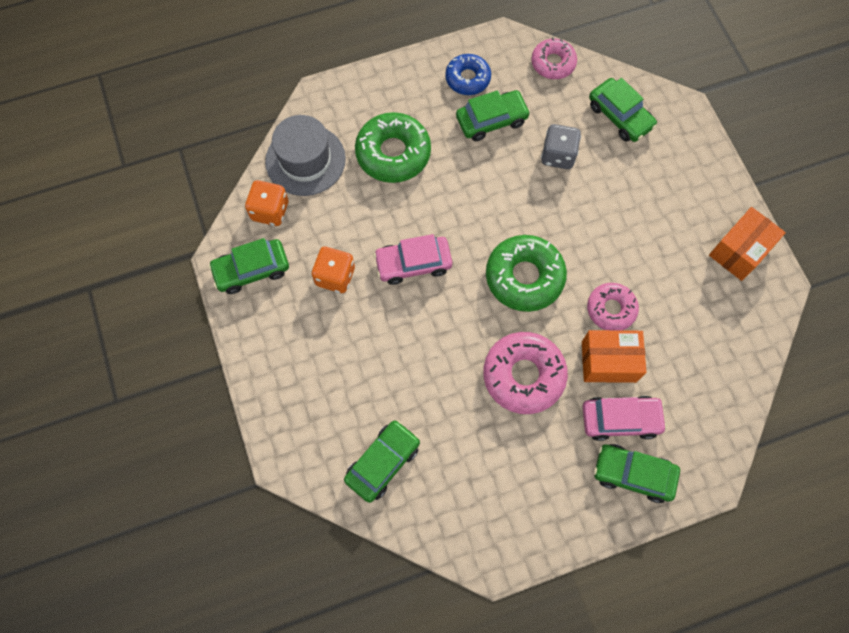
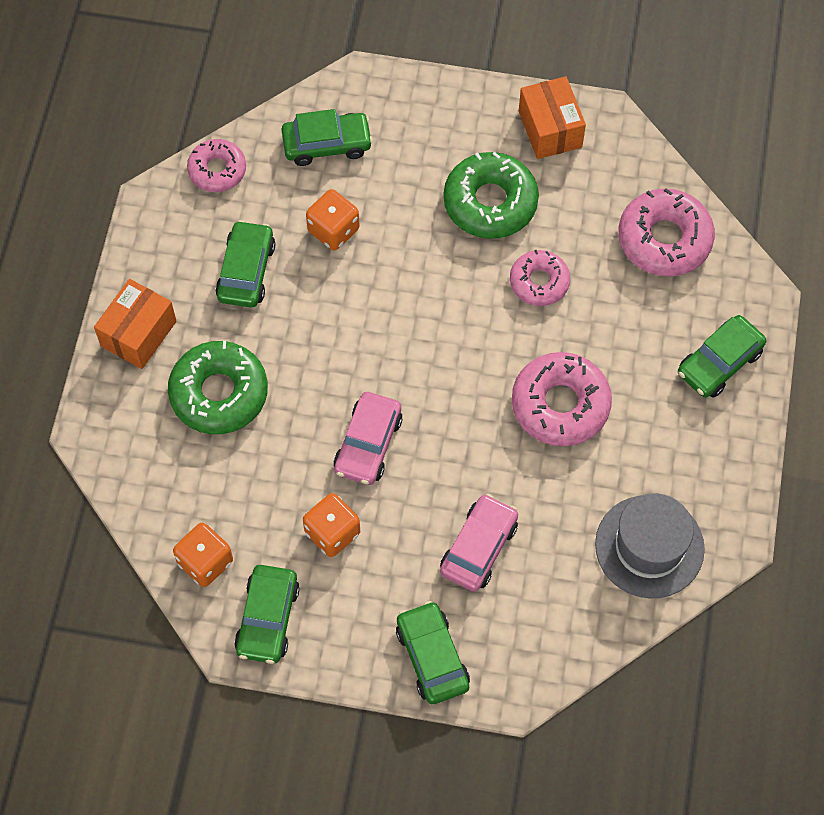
camera: 60 degrees left, 5 degrees down
(305, 160) = (164, 491): grey hat -> grey hat (649, 546)
(383, 462) = (574, 592): green car -> green car (432, 657)
(467, 78) = (176, 266): blue donut -> none
(524, 277) = (453, 343): green donut -> green donut (490, 202)
(558, 155) = (333, 230): grey dice -> orange dice
(608, 361) = (593, 317): orange box -> orange box (138, 333)
(620, 419) = (659, 342): pink car -> pink car (479, 548)
(708, 379) = (664, 239): none -> pink donut

